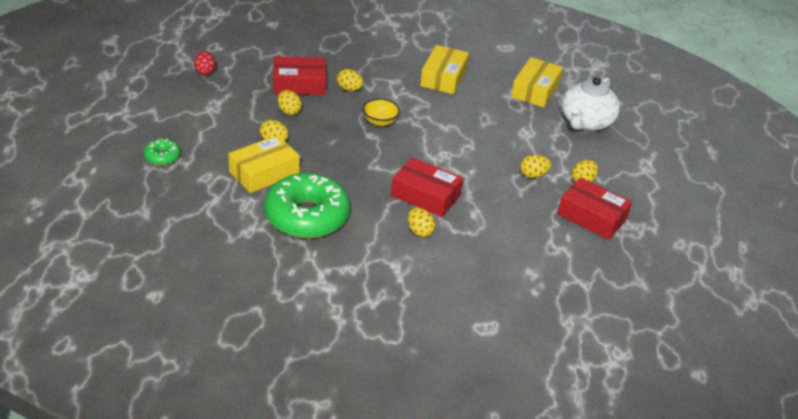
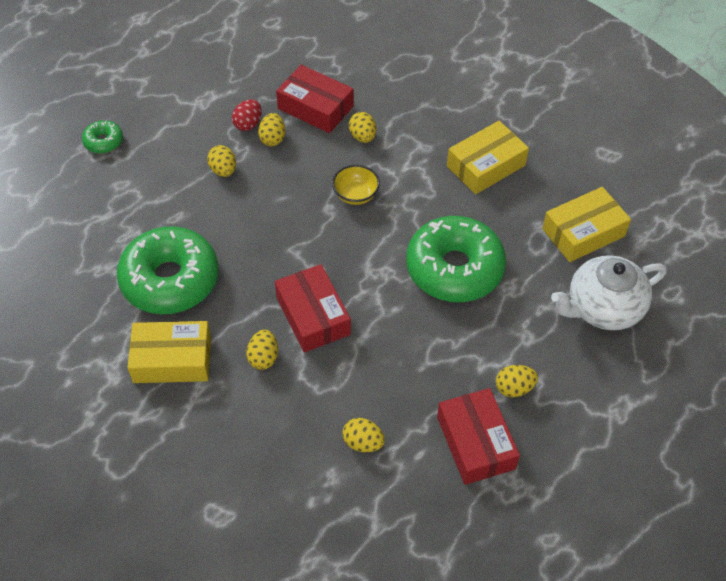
camera: 40 degrees right, 15 degrees up
(205, 72) = (235, 52): red egg -> red egg (248, 124)
(264, 172) = (179, 205): yellow box -> yellow box (172, 359)
(483, 136) = (454, 268): none -> green donut
(533, 175) = (461, 350): yellow egg -> yellow egg (363, 443)

